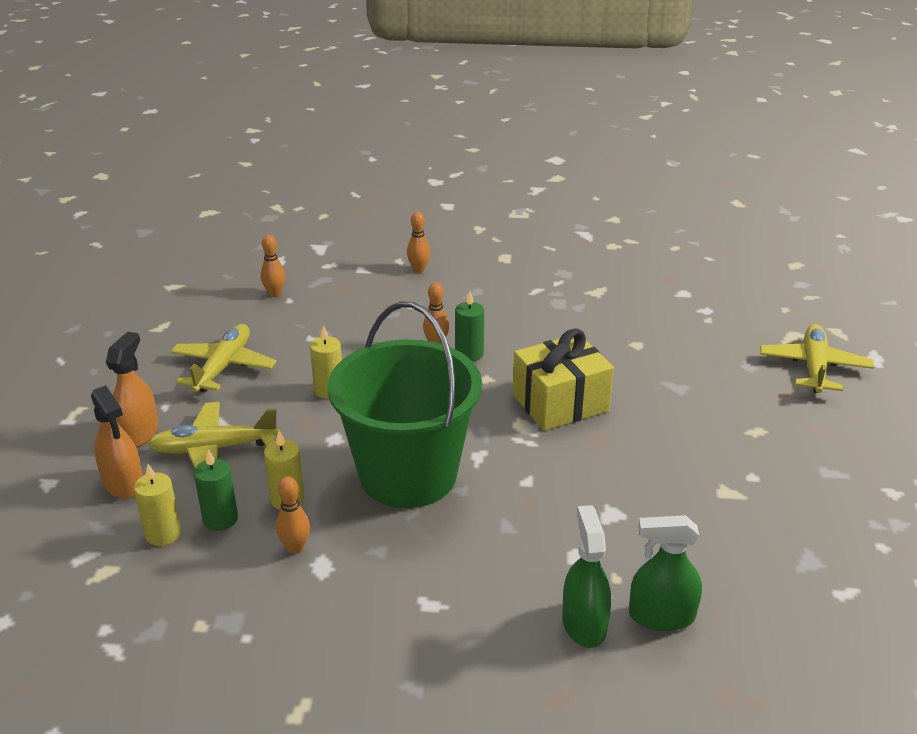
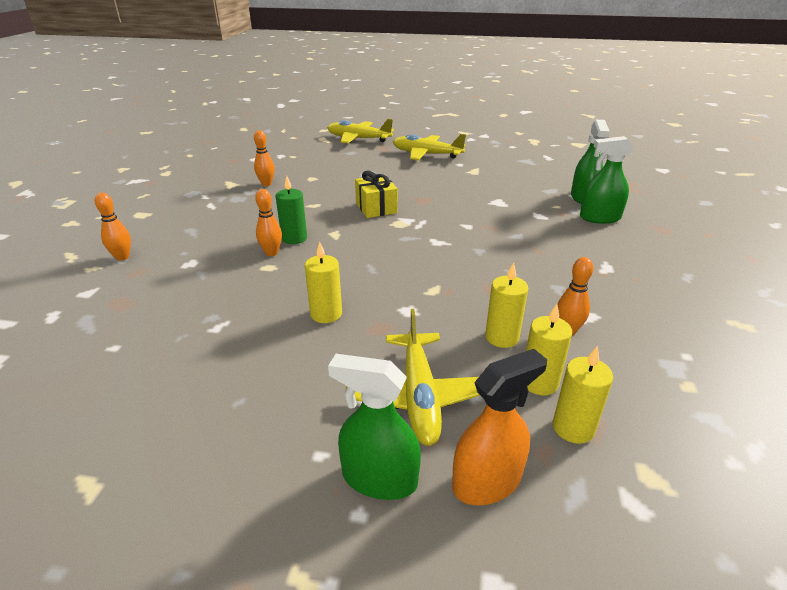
camera: 85 degrees left, 0 degrees up
(138, 433) = (379, 478): orange spray bottle -> green spray bottle
(220, 519) = (539, 382): green candle -> yellow candle
(224, 367) = (245, 399): yellow plane -> yellow plane (426, 154)
(275, 294) = (87, 360): orange bowling pin -> orange bowling pin (266, 184)
(408, 475) = (462, 272): green bucket -> none
(560, 403) = (376, 208): yellow gift -> yellow gift, size x0.64

